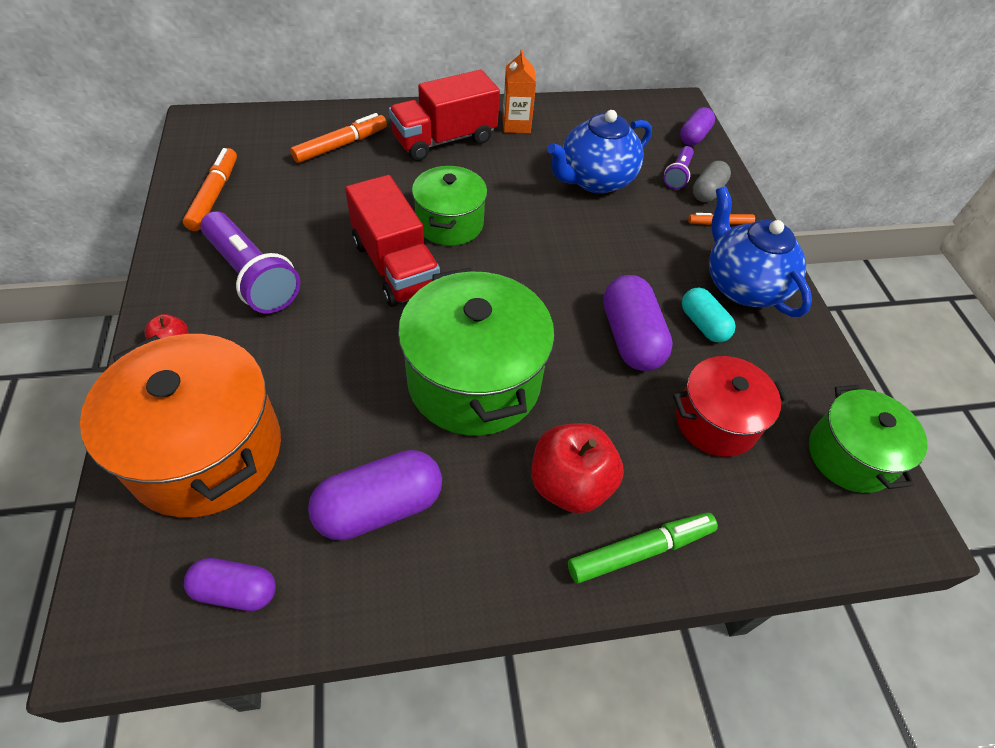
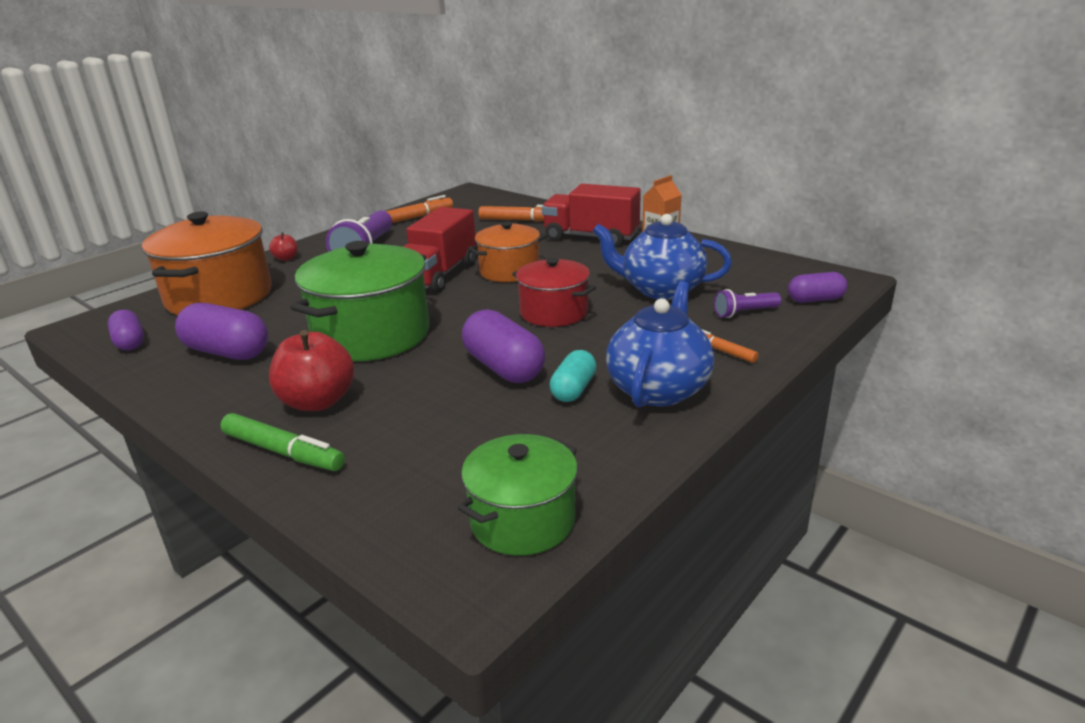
camera: 55 degrees right, 25 degrees down
(449, 223) = (509, 271): green pot -> orange pot
(630, 338) = (504, 368): purple capsule -> purple capsule turned 75 degrees counterclockwise
(707, 191) = (753, 331): grey capsule -> none
(716, 421) = (464, 436): red pot -> red pot (554, 312)

